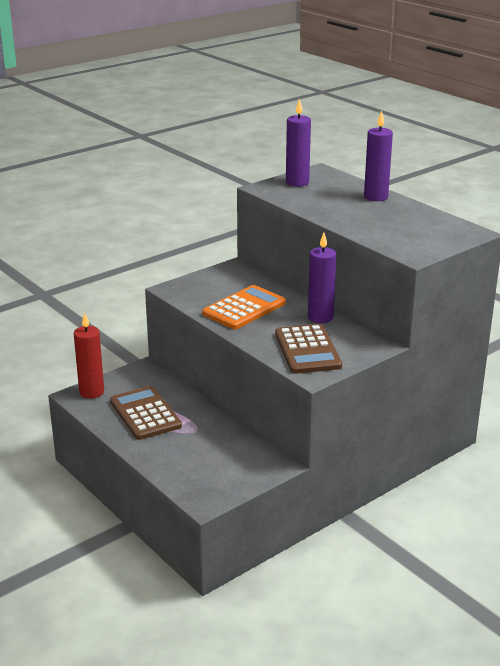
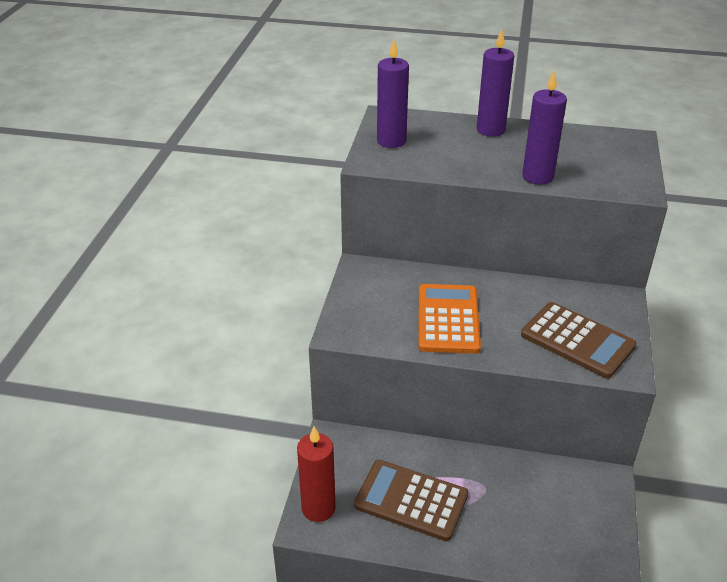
camera: 40 degrees left, 10 degrees up
(320, 317) = (529, 292): purple candle -> purple candle (537, 177)

